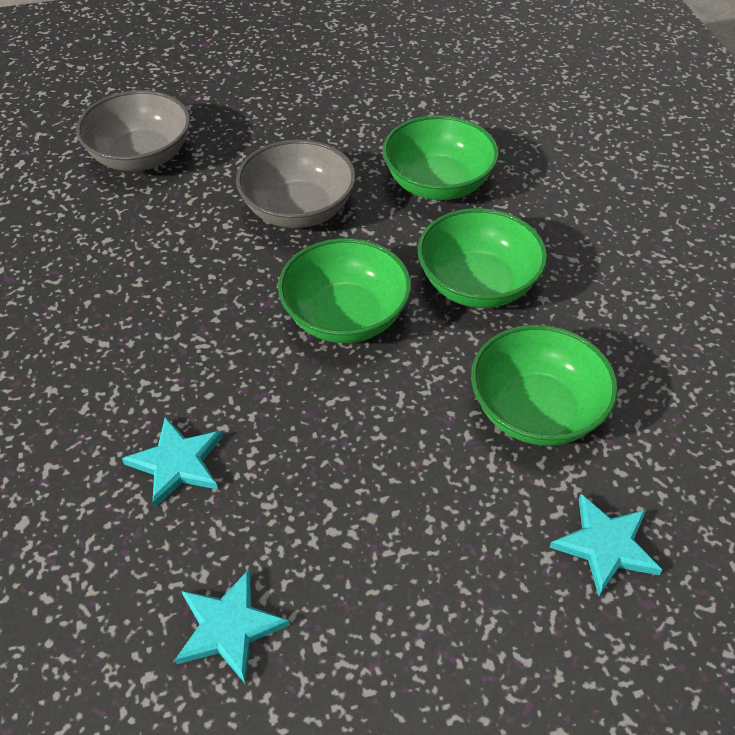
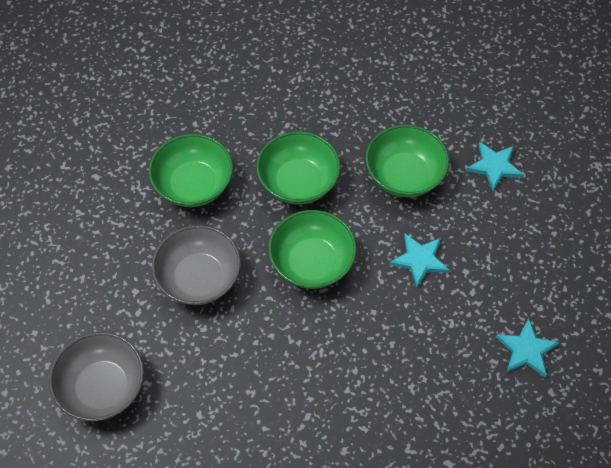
camera: 80 degrees left, 10 degrees up
(177, 463) = (416, 372): turquoise star -> turquoise star (419, 260)

